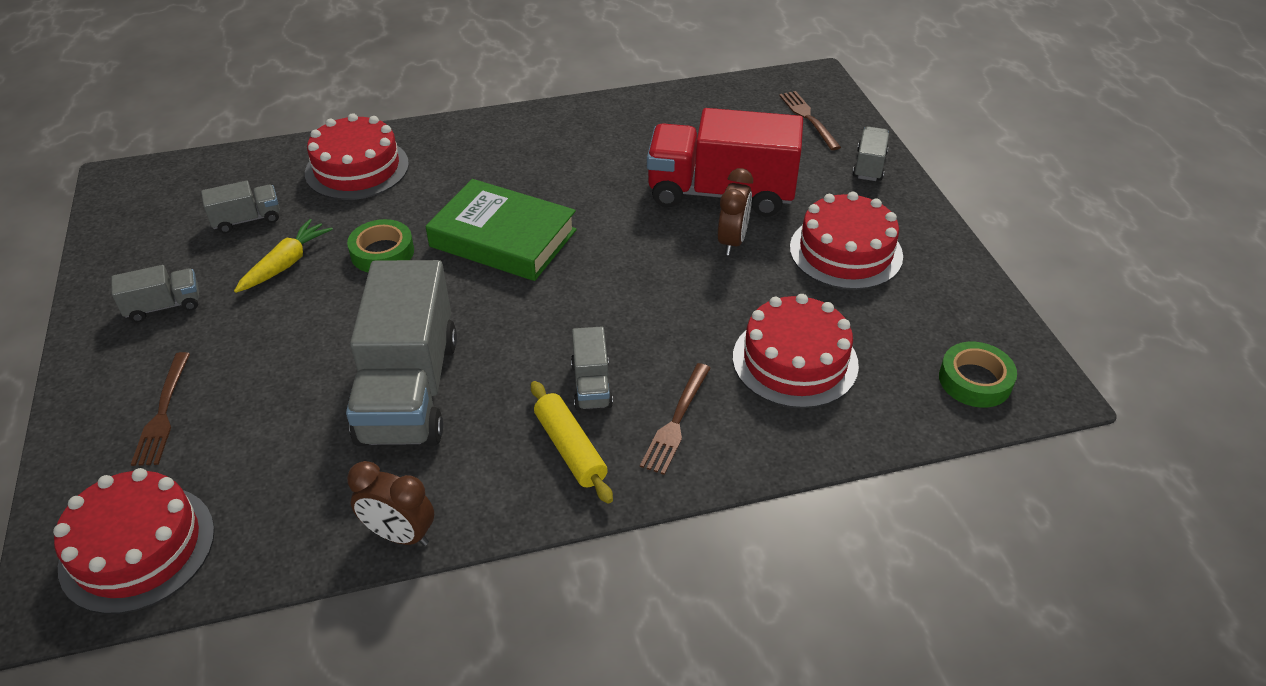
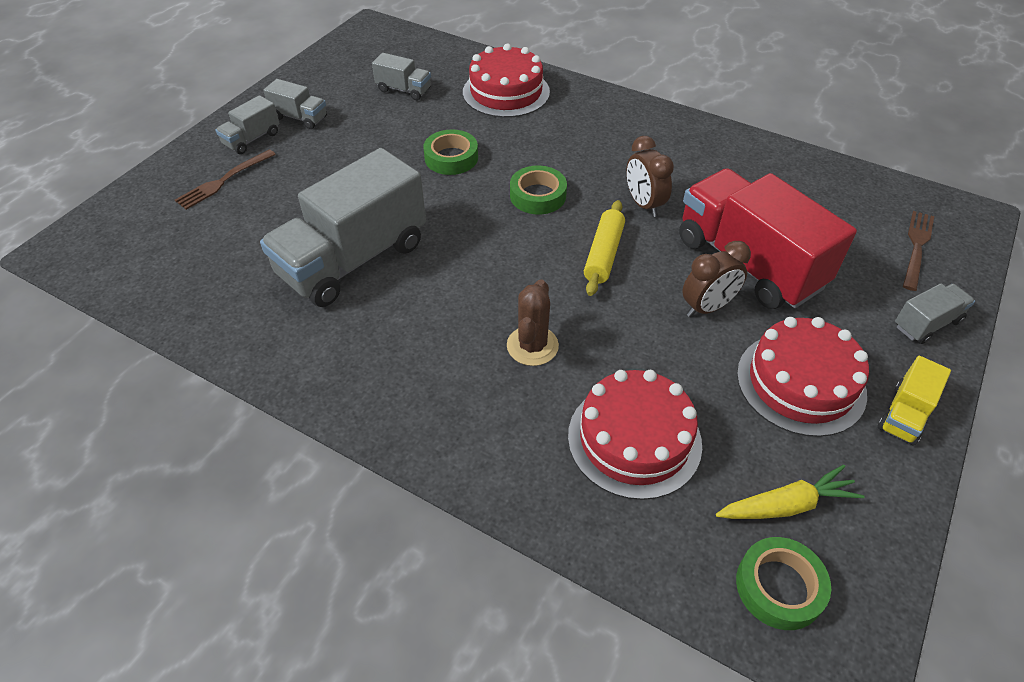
camera: 45 degrees right, 5 degrees up
(137, 548) = (122, 250): red cake -> none
(286, 264) = (389, 131): yellow carrot -> yellow carrot (786, 505)
(400, 535) = (234, 348): brown clock -> brown clock (643, 204)
(503, 238) = (538, 195): green book -> green tape
(570, 449) = (392, 374): yellow rolling pin -> yellow rolling pin (603, 254)
(591, 385) = (462, 341): grey truck -> grey truck (252, 139)
(648, 351) = (532, 346): none -> brown cactus
(676, 422) = (483, 413): brown fork -> none
(920, 230) = (904, 414): none -> yellow truck

